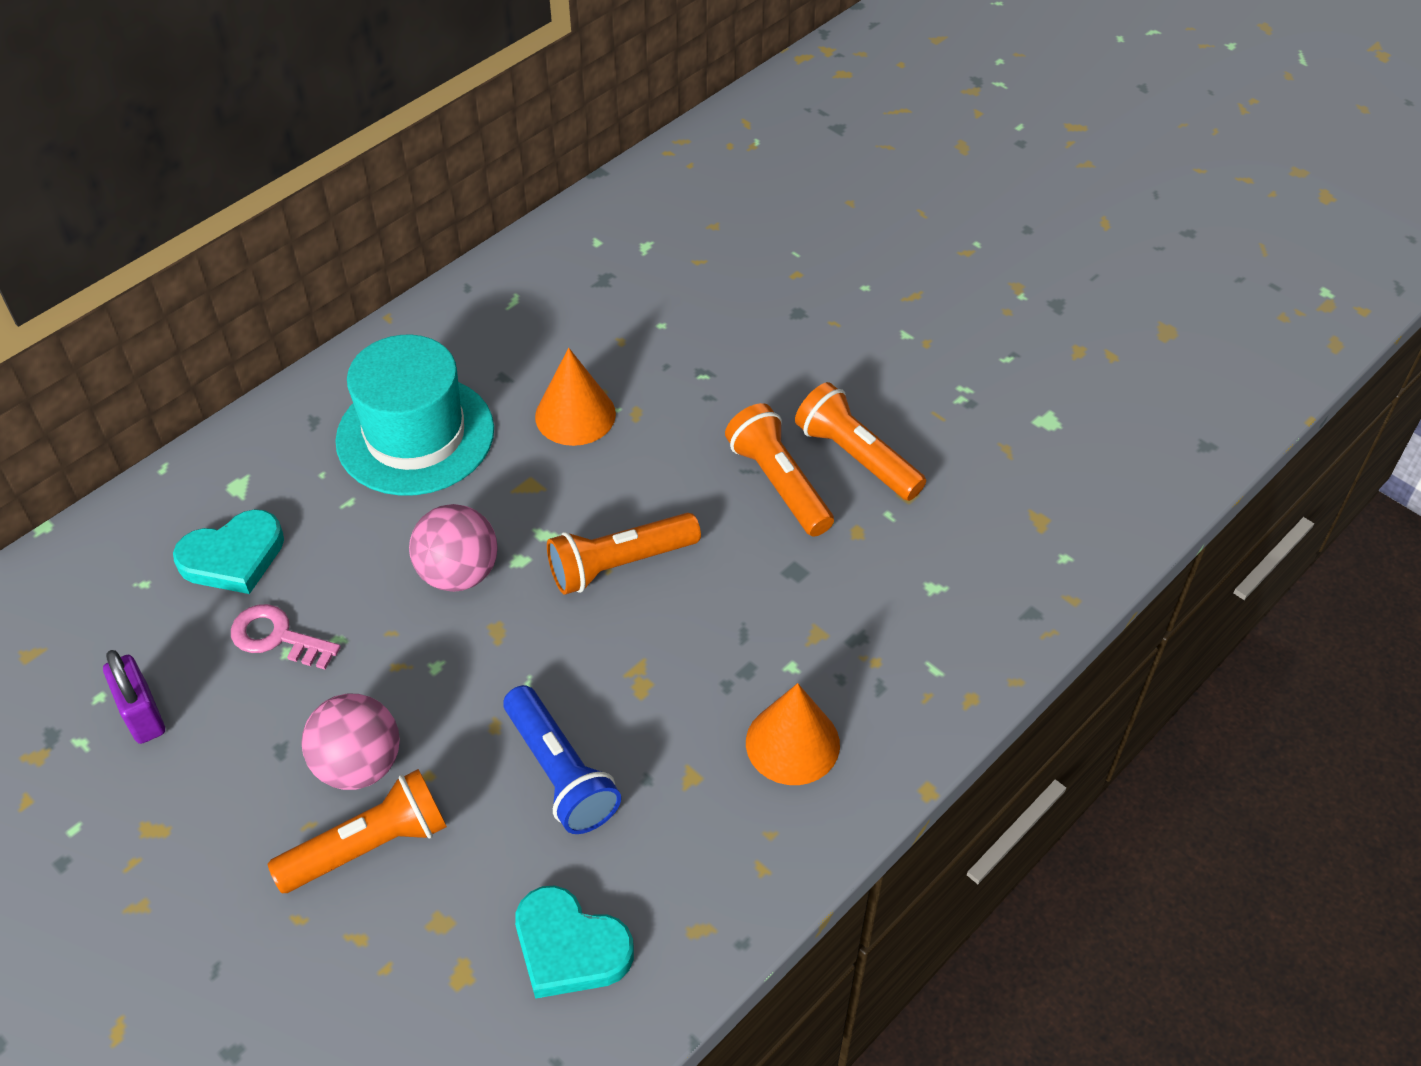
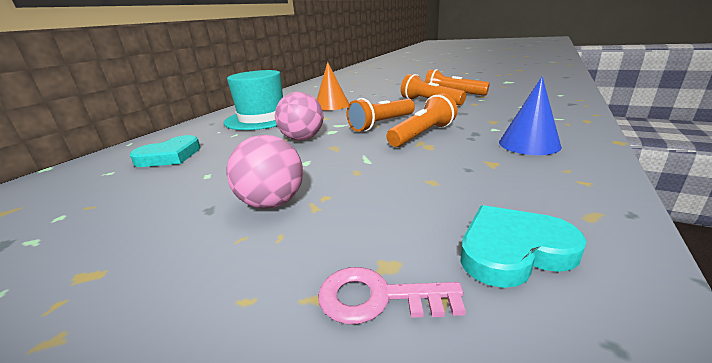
camera: 15 degrees left, 25 degrees down
(143, 715) = (94, 217): purple padlock -> none
(277, 637) = (200, 172): pink key -> pink key (378, 298)
(368, 846) = (297, 237): orange flashlight -> orange flashlight (422, 135)
(560, 772) = (413, 177): blue flashlight -> none
(569, 947) = (513, 250): turquoise heart -> turquoise heart turned 150 degrees clockwise
(792, 743) = (529, 144): orange cone -> blue cone

